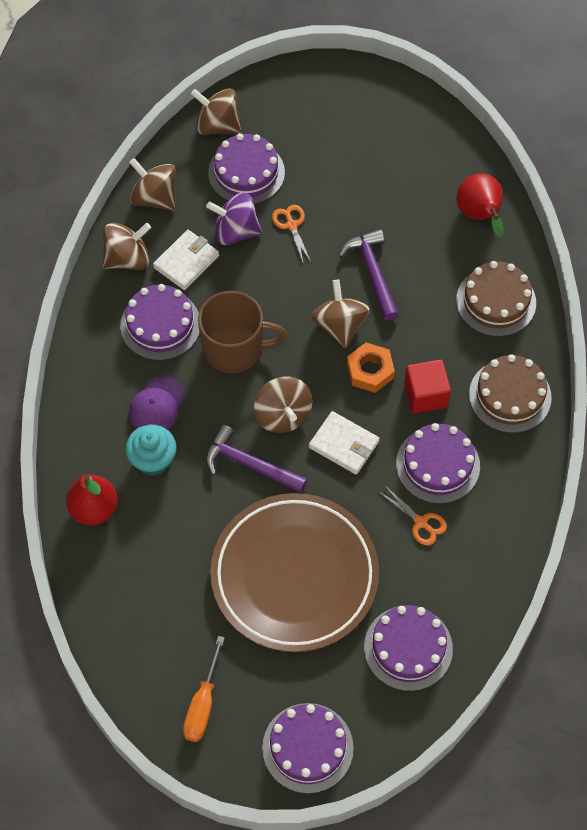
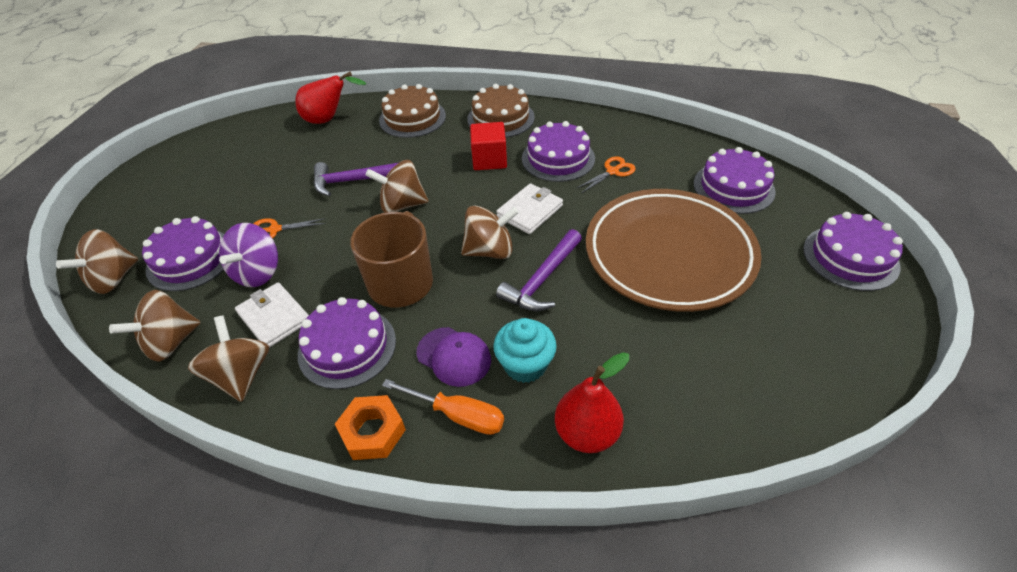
camera: 80 degrees left, 15 degrees down
(203, 704) = (827, 336): orange screwdriver -> orange screwdriver (457, 415)
(370, 371) = (456, 189): orange nut -> orange nut (372, 432)

